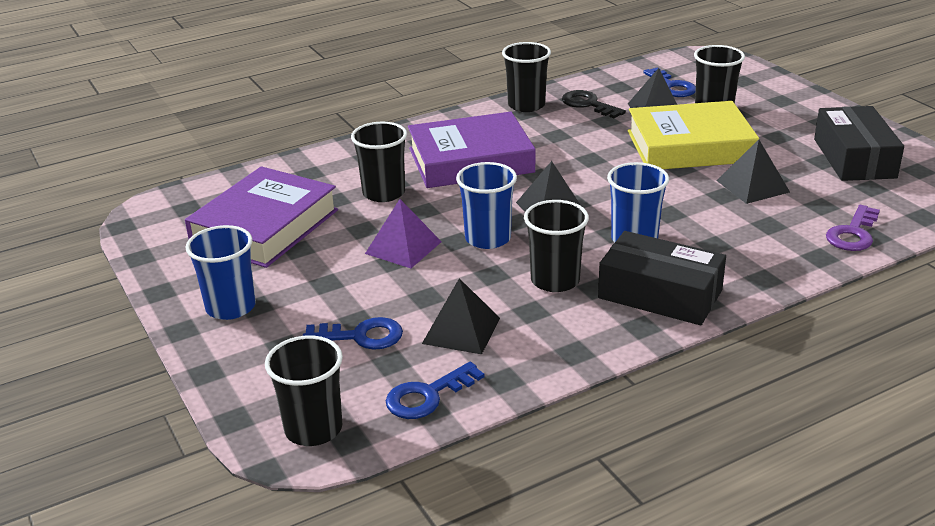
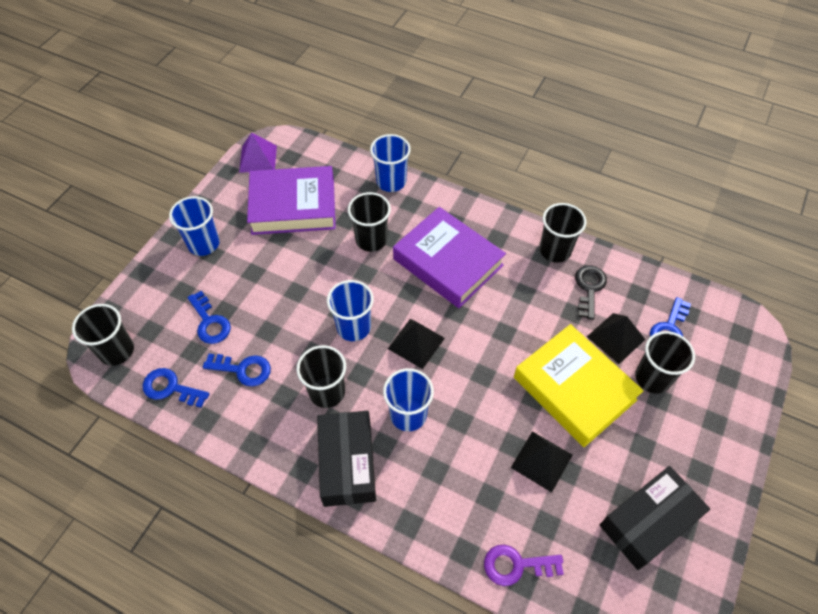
camera: 55 degrees right, 25 degrees up
(320, 158) = (391, 181): none -> blue cup
(403, 247) = (314, 288): purple pyramid -> purple pyramid (258, 158)
(461, 330) = (243, 369): black pyramid -> blue key

